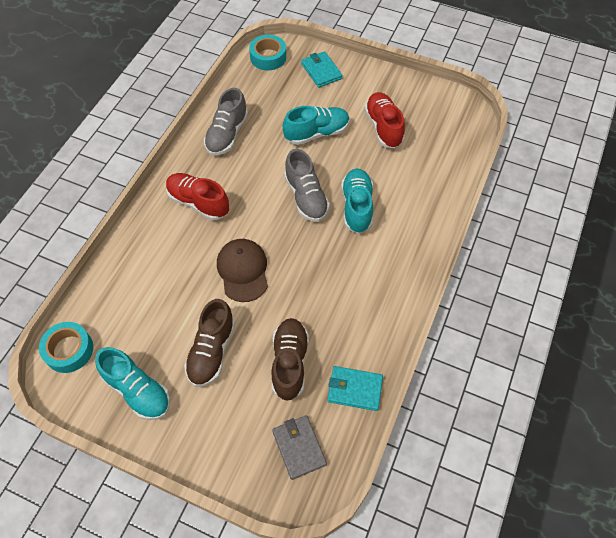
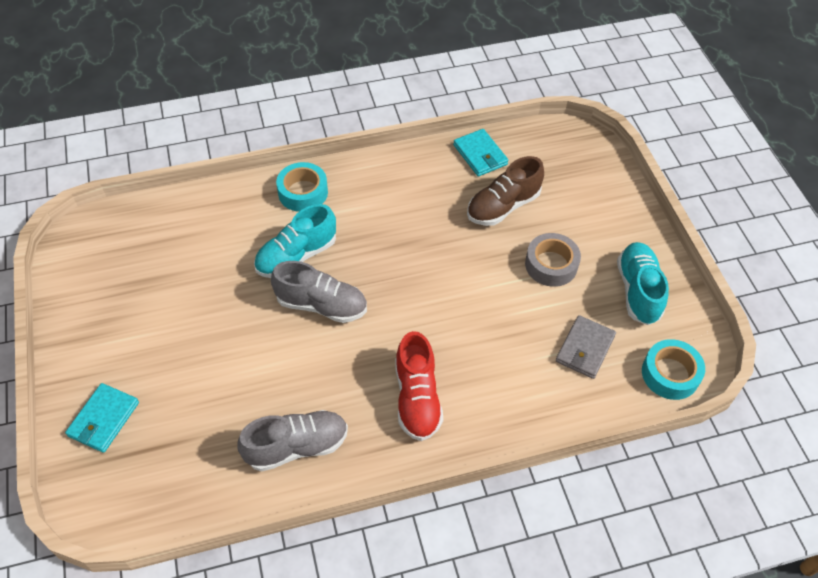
camera: 130 degrees left, 5 degrees down
(212, 351) = (551, 265): brown shoe -> grey tape
(243, 271) = (455, 298): brown cap -> none
(268, 57) = (116, 505): turquoise tape -> turquoise tape (303, 192)
(299, 447) = (558, 160): grey wallet -> grey wallet (585, 349)
(306, 197) = (321, 305): grey shoe -> grey shoe turned 75 degrees clockwise
(316, 133) = (220, 354): turquoise shoe -> none
(383, 127) = (162, 296): red shoe -> none

